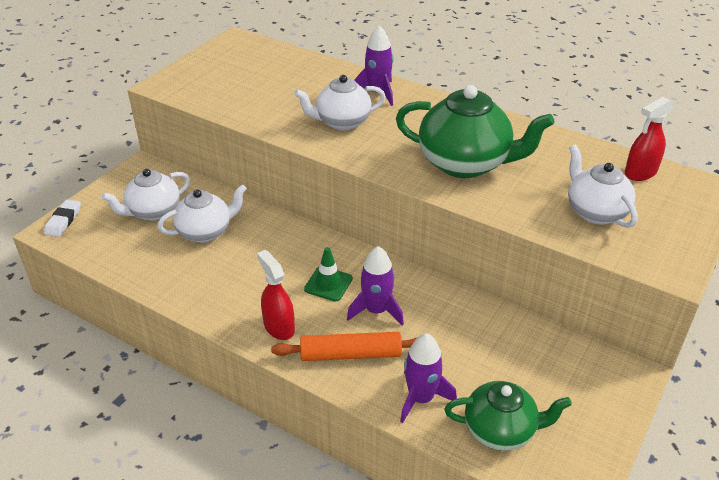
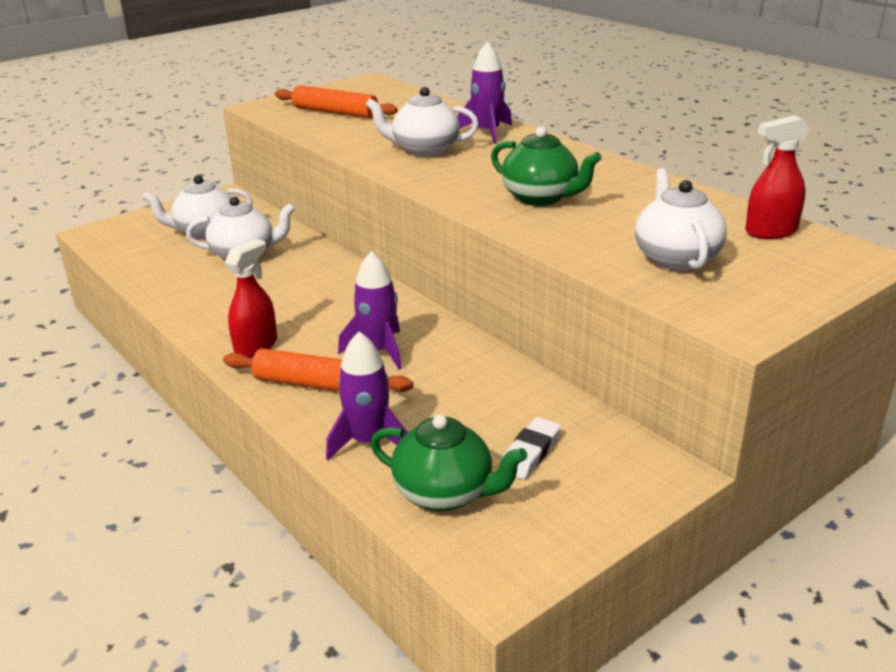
camera: 20 degrees right, 10 degrees down
(63, 221) = (112, 227): white eraser -> white eraser (530, 452)
(235, 84) = (335, 112): none -> orange rolling pin
(279, 327) = (256, 346): red spray bottle -> red spray bottle turned 45 degrees clockwise
(328, 284) = (342, 318): green traffic cone -> none
(465, 163) = (541, 198): green teapot -> green teapot, size x0.64

